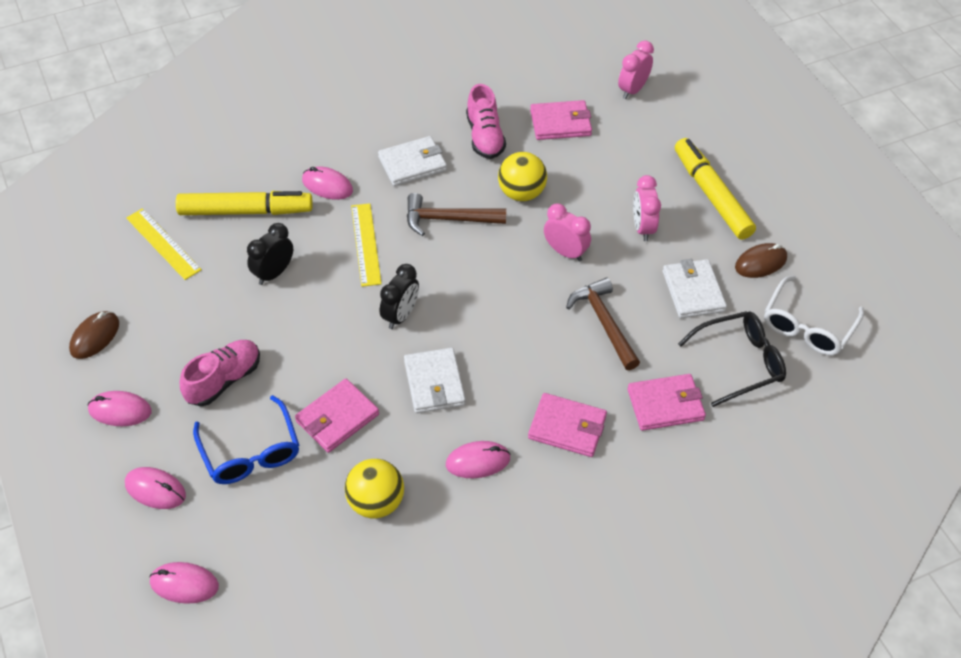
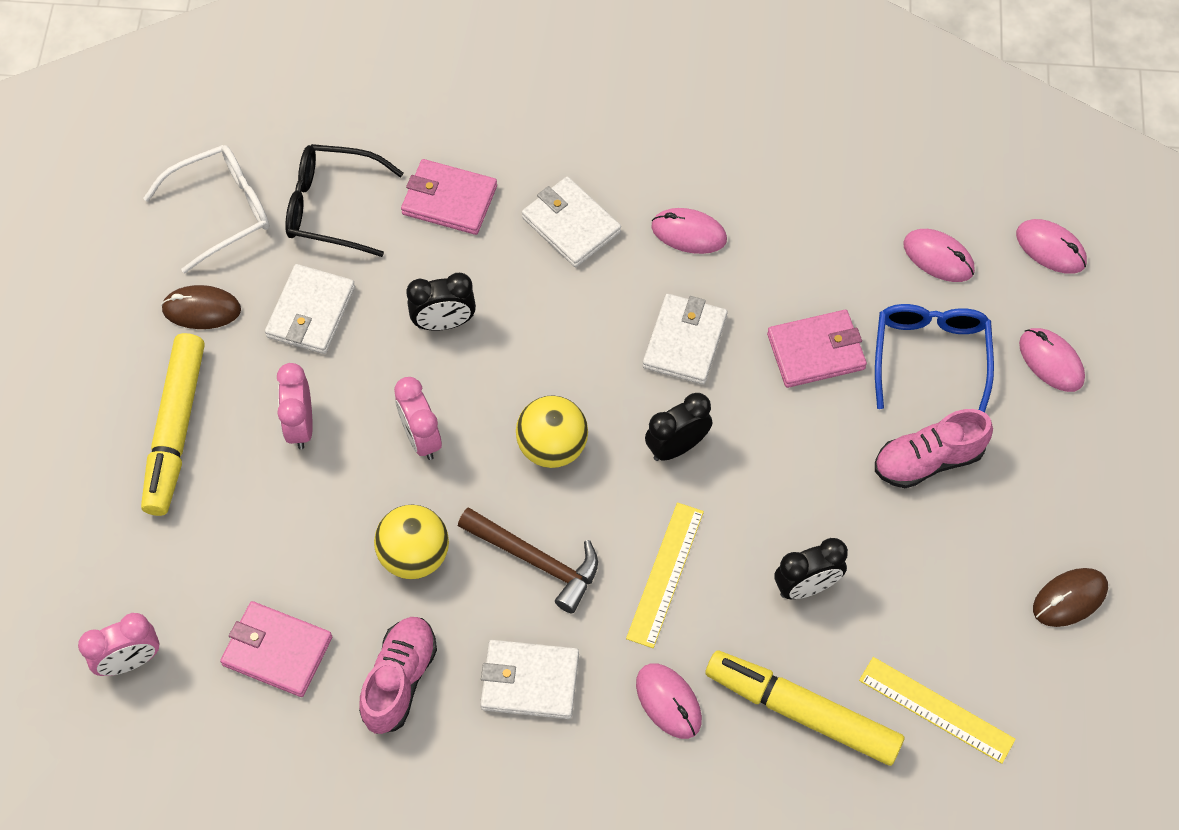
camera: 150 degrees left, 10 degrees up
(120, 411) = (1065, 478): pink mouse -> pink mouse (938, 257)
(163, 243) = (936, 710): yellow ruler -> yellow ruler turned 45 degrees counterclockwise
(376, 502) = (819, 241): yellow ball -> yellow ball (552, 447)
(567, 427) = (571, 225): pink wallet -> white wallet
(604, 322) = (444, 323): brown hammer -> black clock
(642, 228) = (300, 425): pink clock -> pink clock turned 150 degrees clockwise

